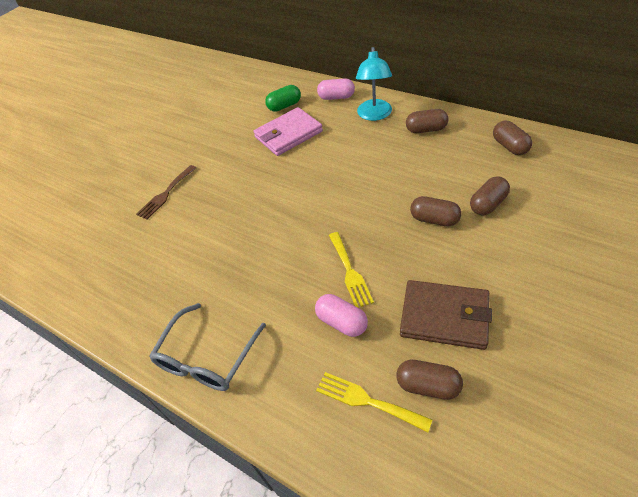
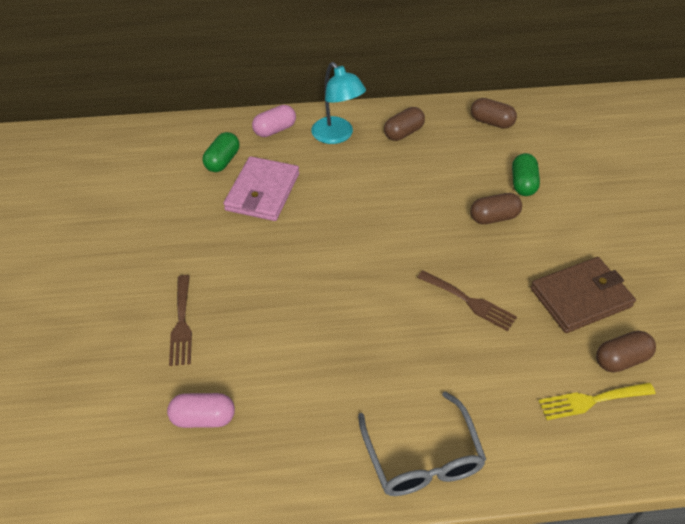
camera: 45 degrees left, 0 degrees up
(342, 322) = (508, 350): pink capsule -> pink capsule (203, 418)
(350, 272) = (470, 302): yellow fork -> brown fork
(488, 204) = (523, 183): brown capsule -> green capsule

